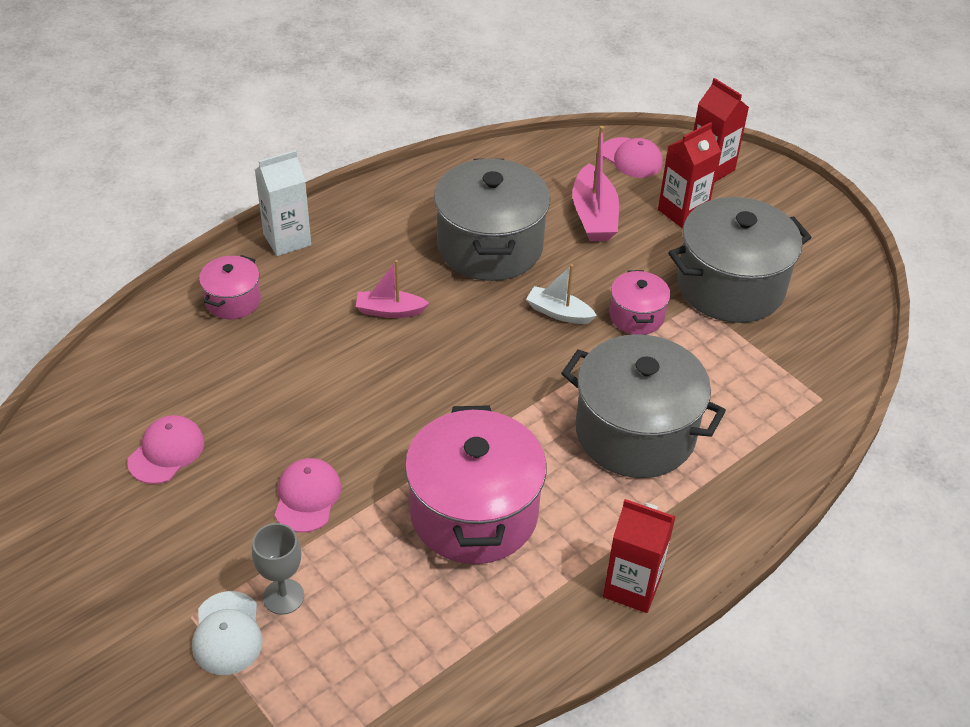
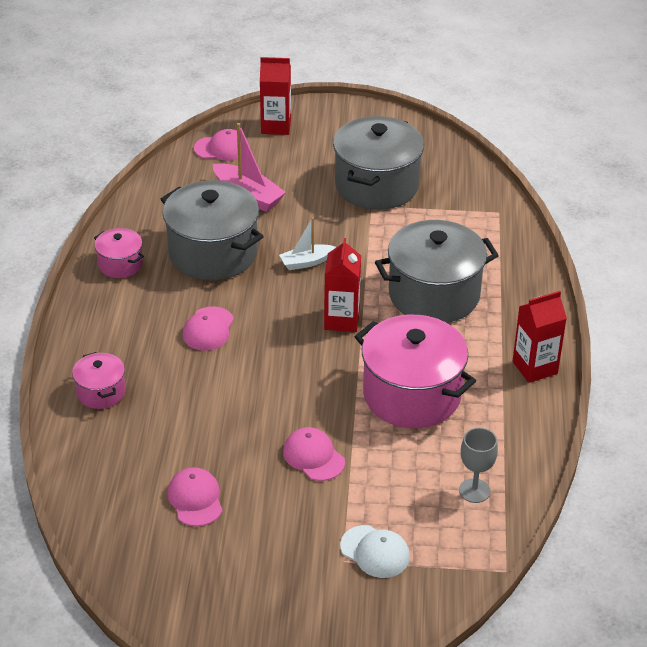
camera: 45 degrees left, 5 degrees down
(283, 596) = (376, 511): grey goblet -> grey goblet (474, 491)
(287, 239) = (79, 334): white carton -> none
(390, 311) = (208, 329): pink boat -> pink cap
(636, 316) = (350, 235): pink pot -> pink pot (120, 264)
(682, 212) = (295, 161): red carton -> red carton (341, 320)

